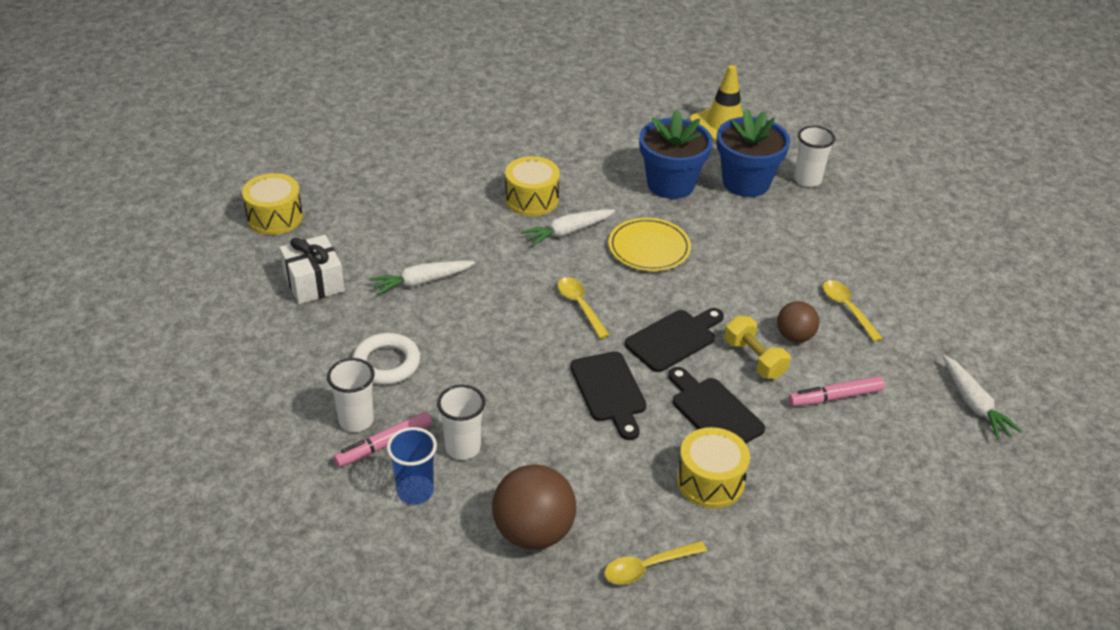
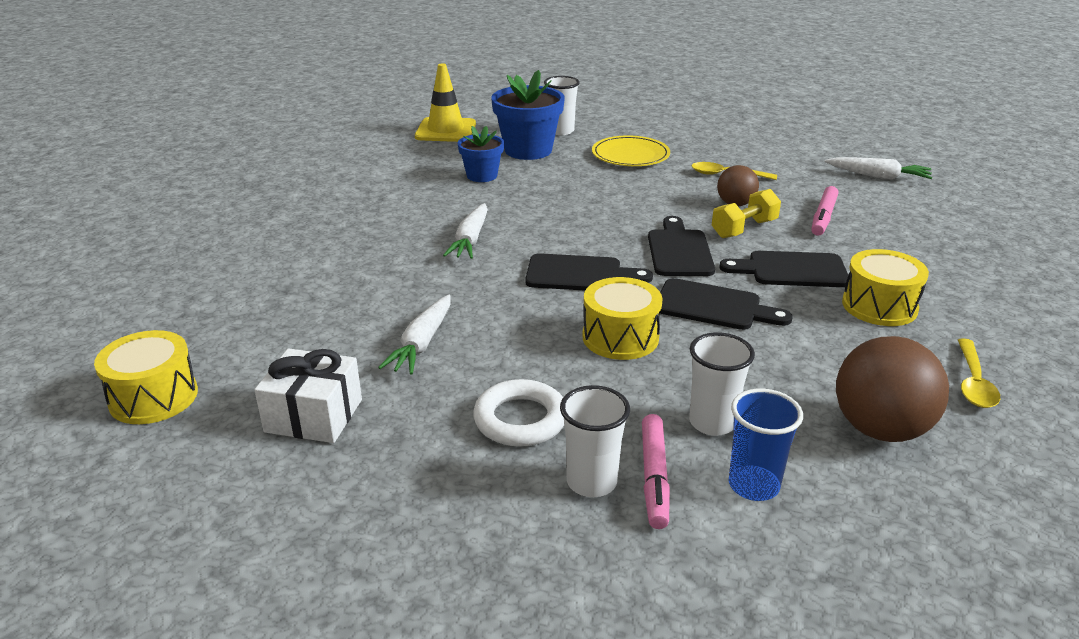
camera: 50 degrees left, 10 degrees down
(532, 199) = (397, 238): yellow drum -> yellow drum (620, 337)
(580, 306) = (580, 274): yellow spoon -> black cutting board
(649, 247) = (547, 215): yellow plate -> yellow plate (630, 155)
(670, 184) = (482, 176): blue flower pot -> blue flower pot, size x0.61
(754, 359) = (744, 229): yellow dumbbell -> yellow dumbbell turned 45 degrees counterclockwise

